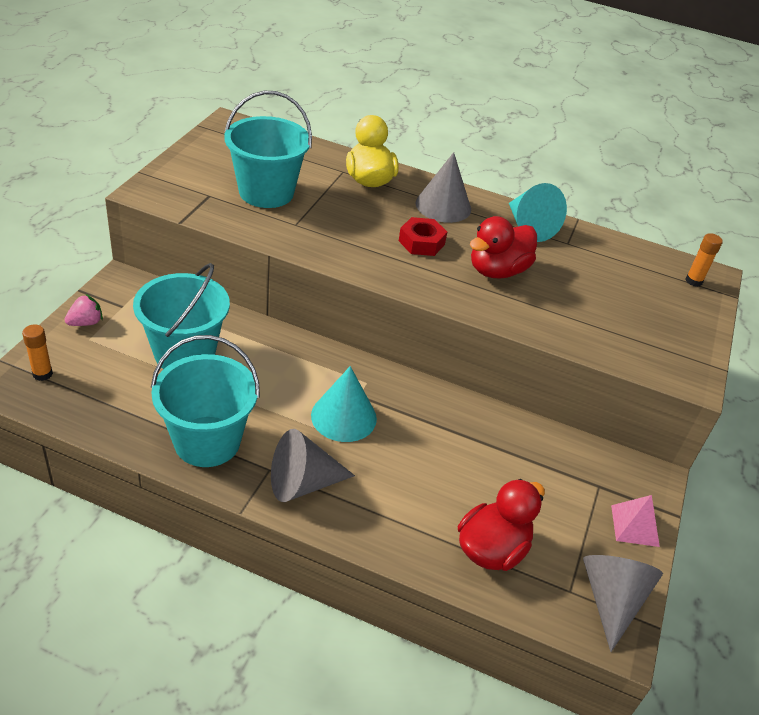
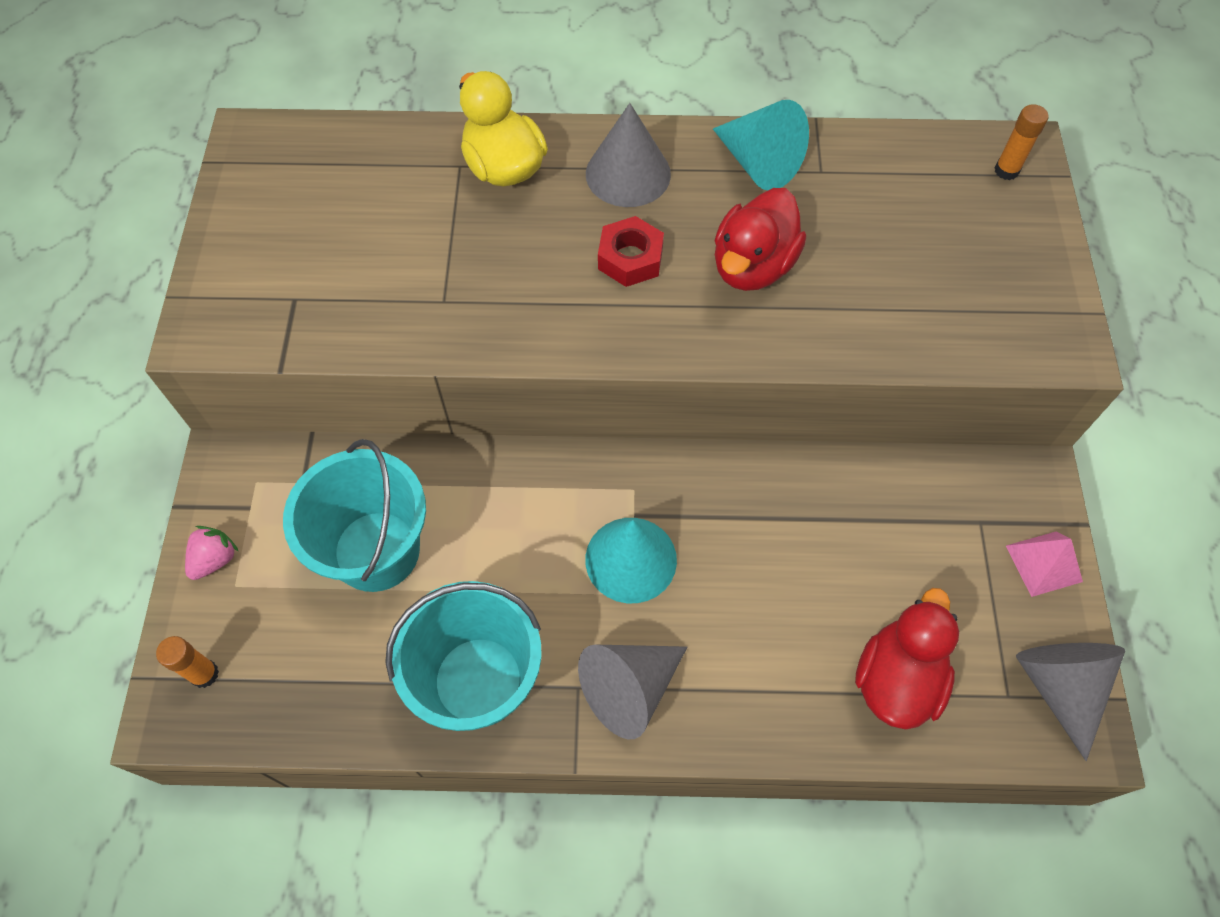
camera: 15 degrees left, 20 degrees up
(266, 192) = (372, 256): turquoise bucket -> none

